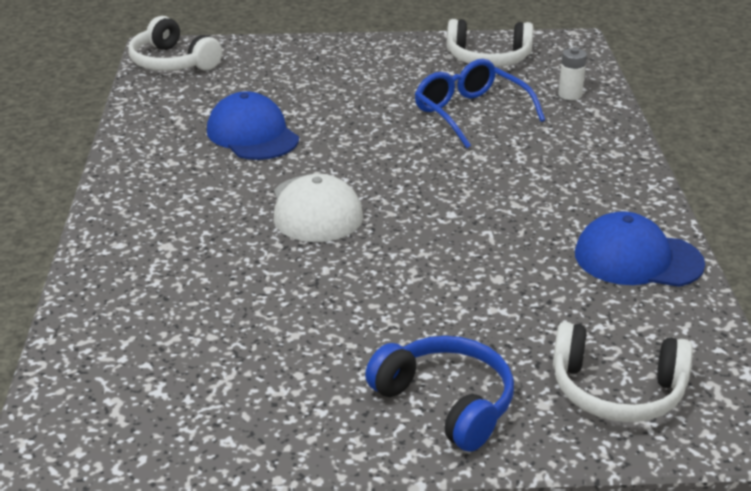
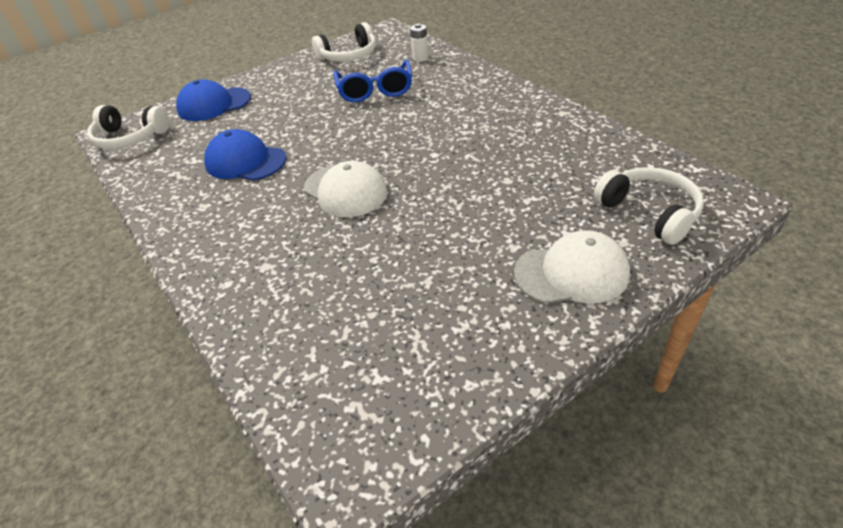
camera: 30 degrees left, 10 degrees up
(446, 403) = (572, 273): blue headphones -> white cap
(470, 113) = (375, 90): blue glasses -> blue glasses turned 120 degrees counterclockwise
(617, 391) = (649, 212): white headphones -> white headphones turned 105 degrees counterclockwise
(637, 259) = (566, 132): blue cap -> blue cap (214, 104)

